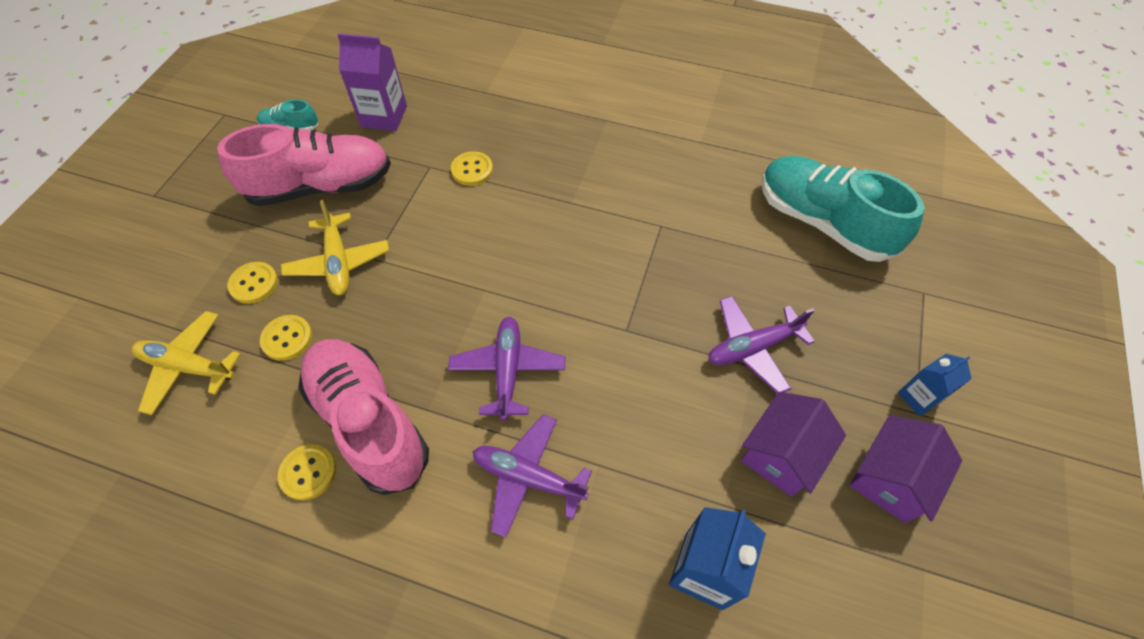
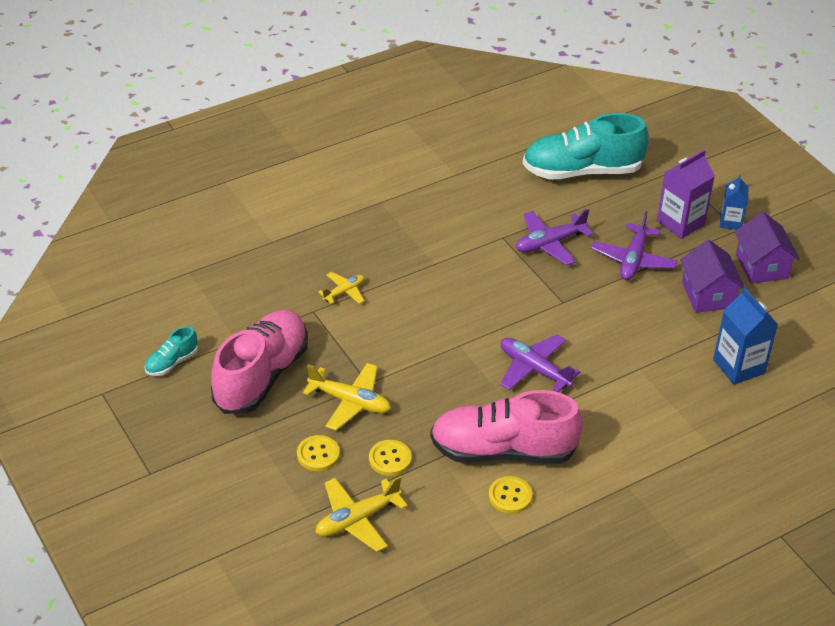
camera: 50 degrees left, 15 degrees down
(384, 116) = (227, 306): purple carton -> purple carton (680, 223)
(472, 170) = (344, 292): yellow button -> yellow plane
(528, 478) = (616, 402): purple plane -> purple plane (550, 243)

